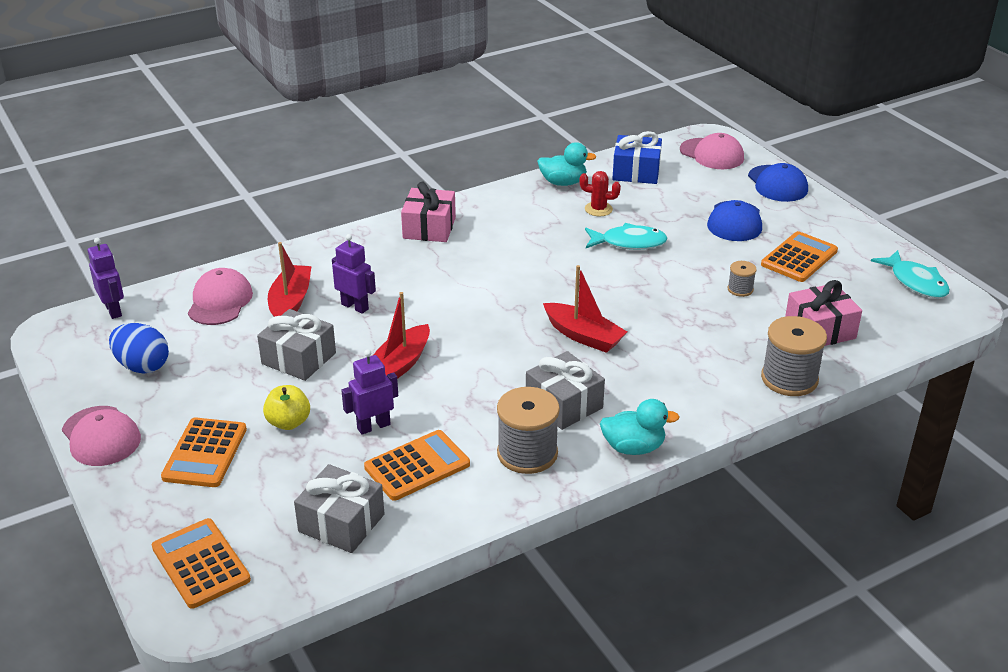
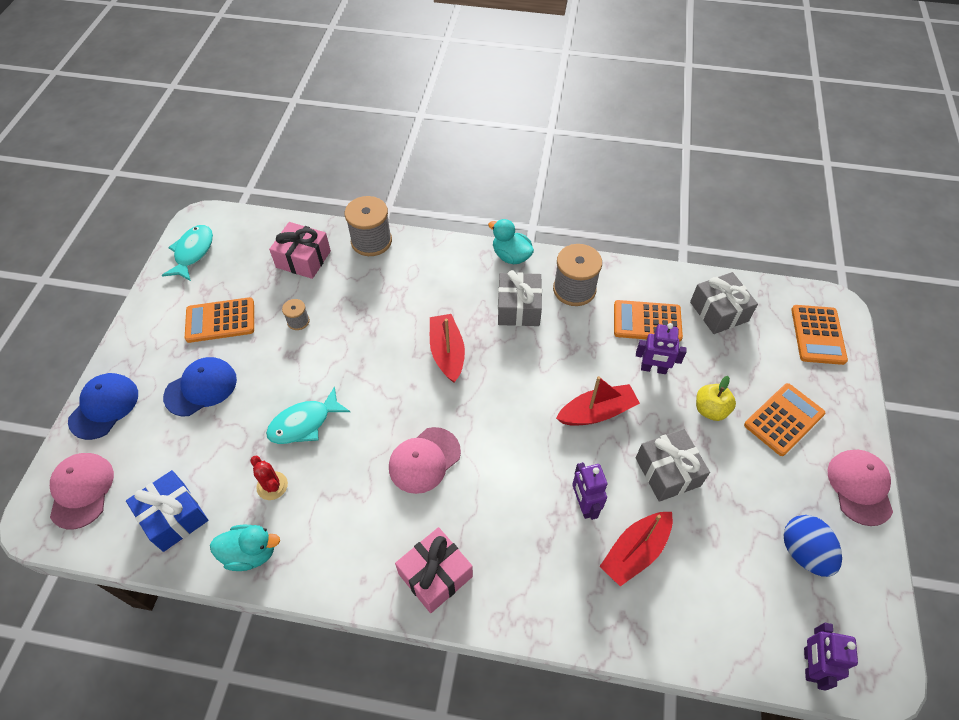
camera: 140 degrees left, 20 degrees up
(220, 301) = (699, 601): pink cap -> pink cap (424, 460)
(563, 182) = (250, 553): turquoise duck -> turquoise duck turned 135 degrees clockwise
(629, 243) = (304, 423): turquoise fish -> turquoise fish turned 75 degrees counterclockwise

